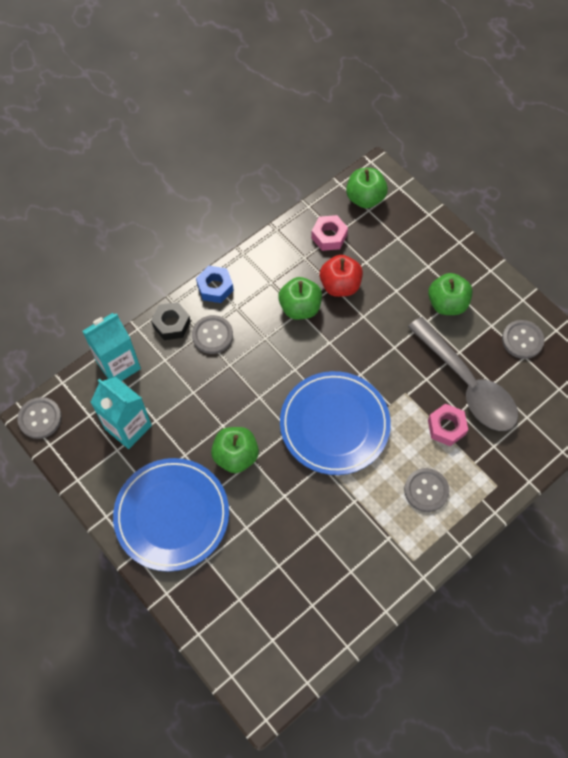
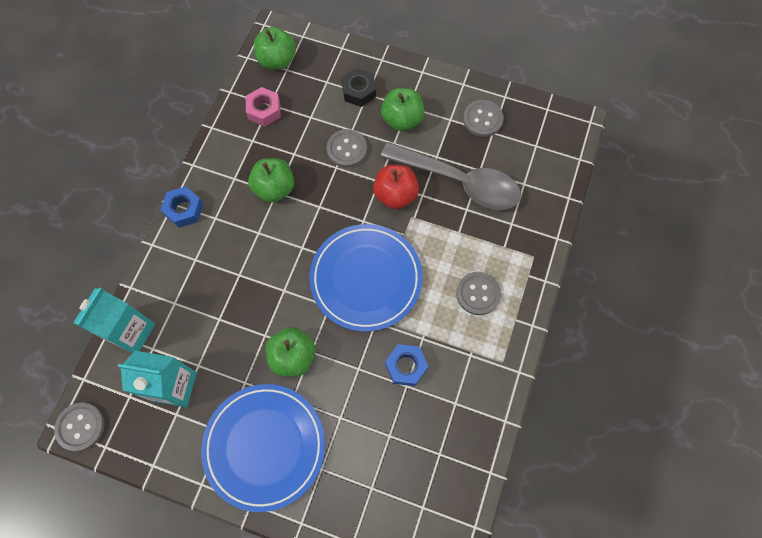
camera: 30 degrees left, 5 degrees up
(171, 324) = (161, 266): black nut -> black nut (359, 91)
(212, 335) = (207, 256): grey button -> grey button (347, 149)
(326, 517) = (406, 366): none -> blue nut
(340, 285) = (299, 150): red apple -> red apple (395, 195)
(446, 427) = (463, 228): pink nut -> none

